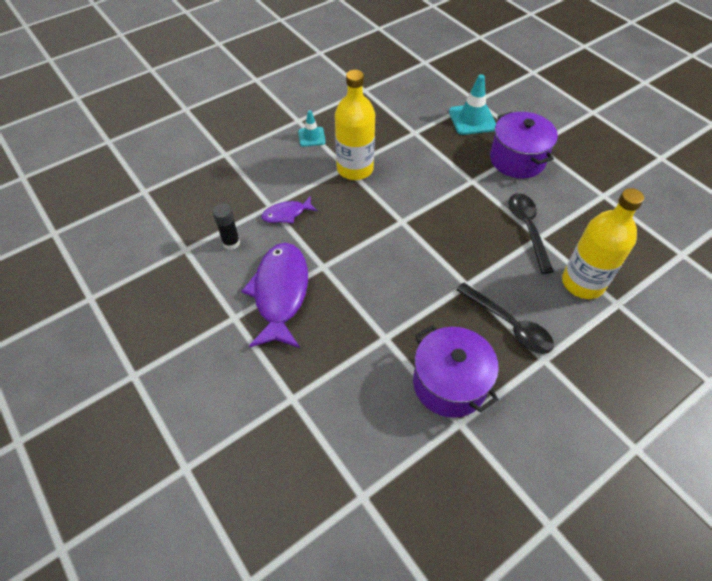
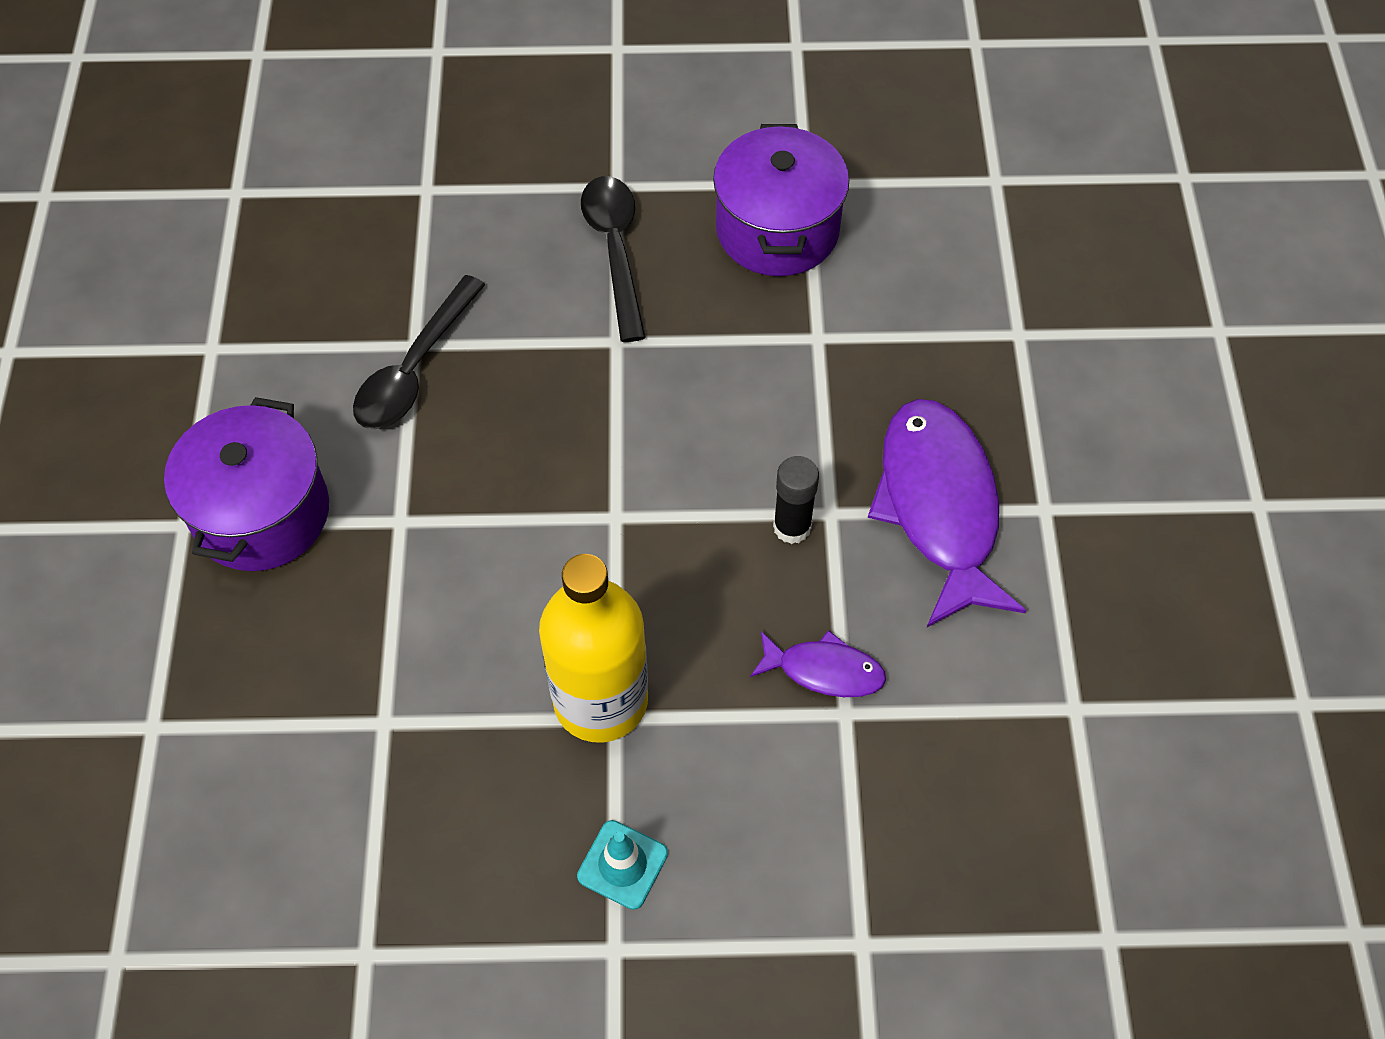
camera: 145 degrees left, 5 degrees up
(231, 243) = (975, 667): black glue stick -> black glue stick (792, 527)
(280, 293) = (939, 506): purple fish -> purple fish turned 135 degrees clockwise
(472, 119) = (226, 675): turquoise traffic cone -> none
(582, 283) = (438, 241): yellow bottle -> none

